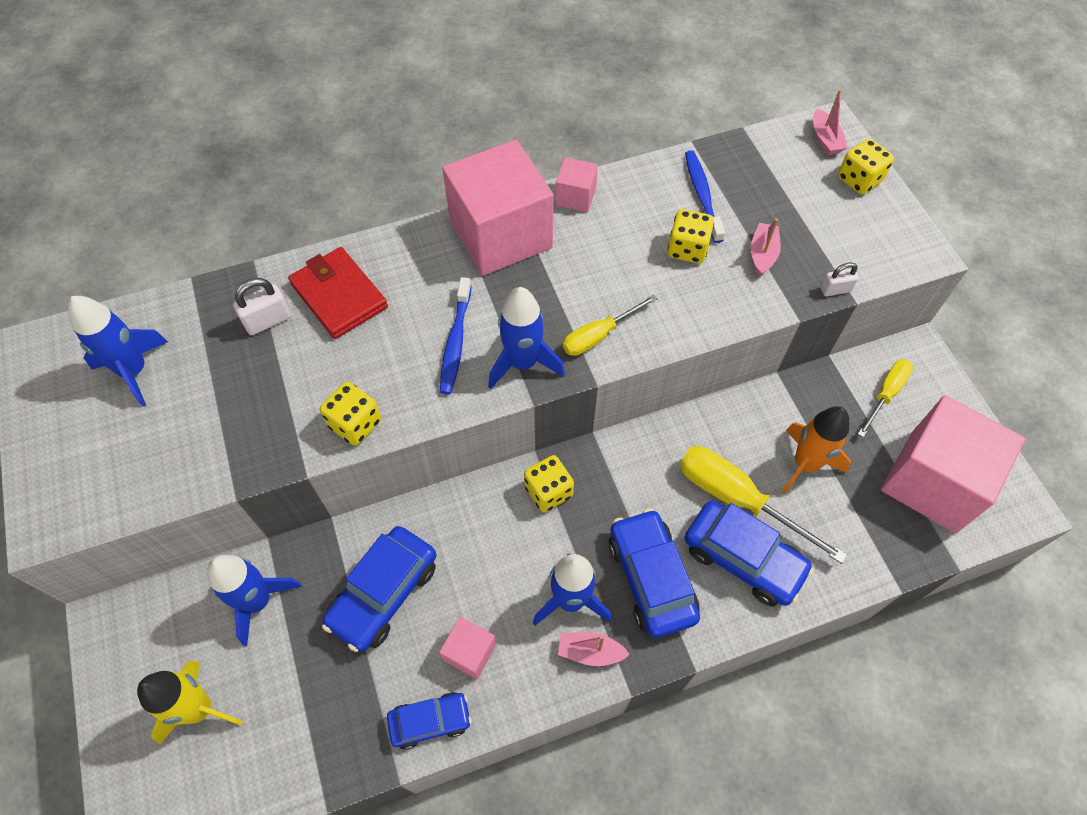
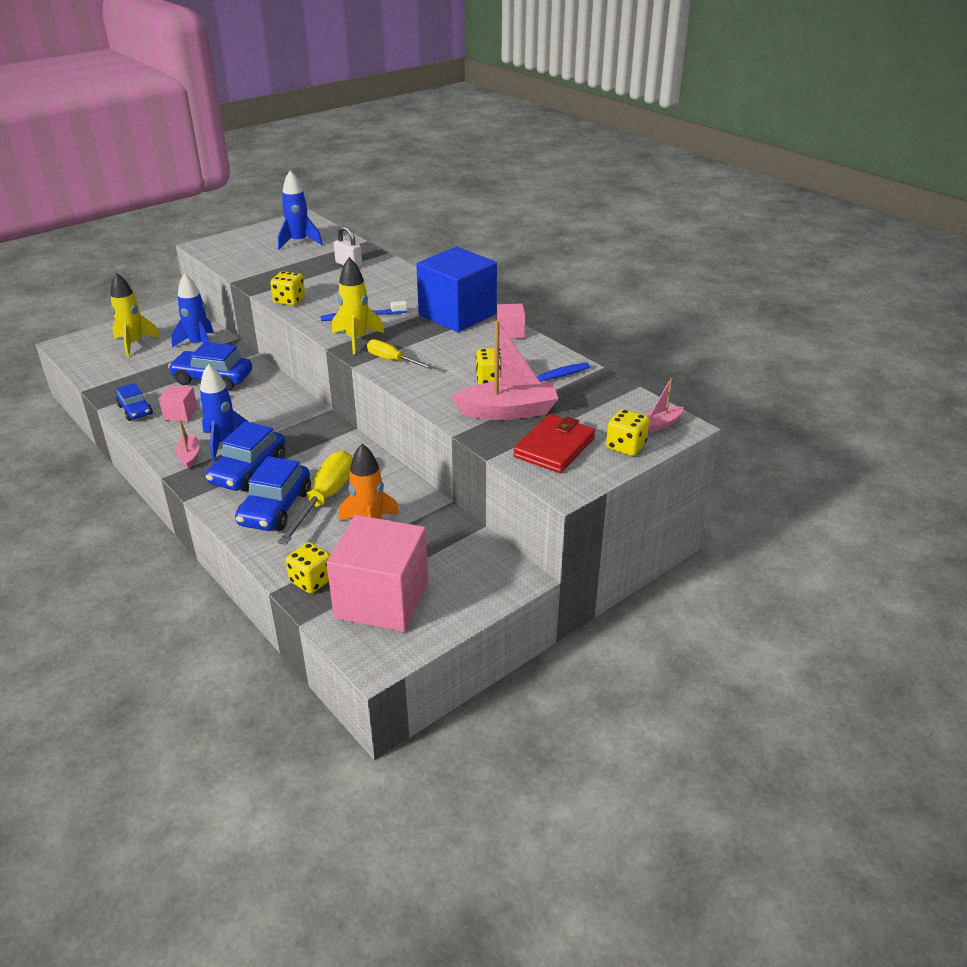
camera: 70 degrees right, 25 degrees down
(339, 296) = (377, 278): red wallet -> red wallet (554, 447)
(501, 234) = (457, 314): pink cube -> blue cube
(523, 363) = (356, 339): blue rocket -> yellow rocket
(548, 491) = (302, 419): yellow dice -> yellow dice (311, 581)
(651, 578) = (248, 471): blue car -> blue car turned 150 degrees clockwise
(762, 254) = (508, 411): pink boat -> pink boat, size x1.99
(835, 289) = (493, 448): white padlock -> none
(885, 394) = (460, 562): yellow screwdriver -> none

